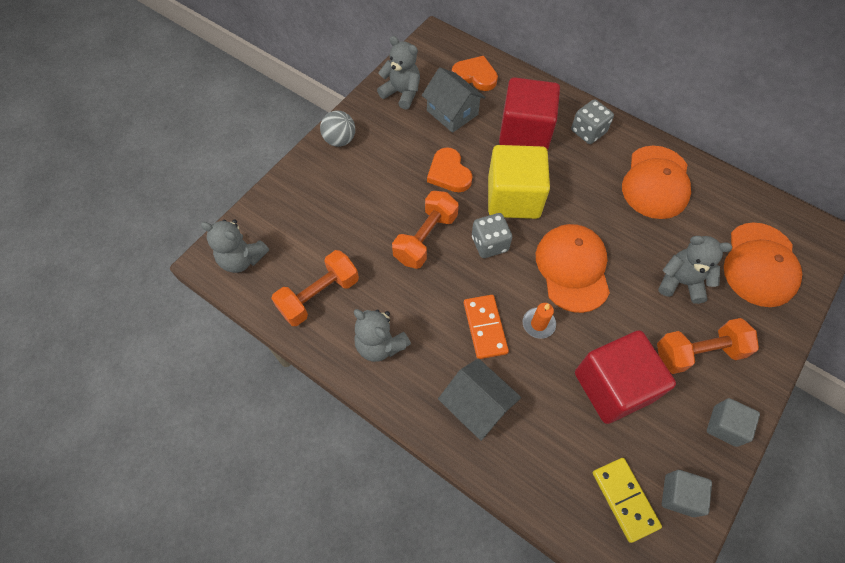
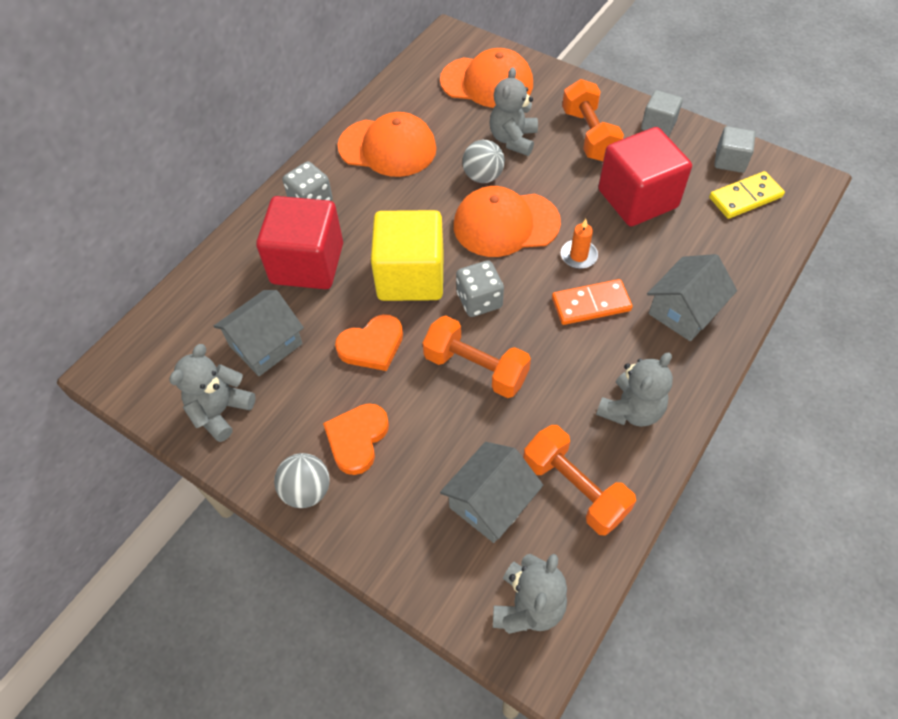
camera: 90 degrees left, 5 degrees down
(316, 241) = (490, 502): none -> grey house
(475, 76) = (199, 318): orange heart -> orange heart (357, 439)
(628, 254) = (483, 176): none -> grey ball

